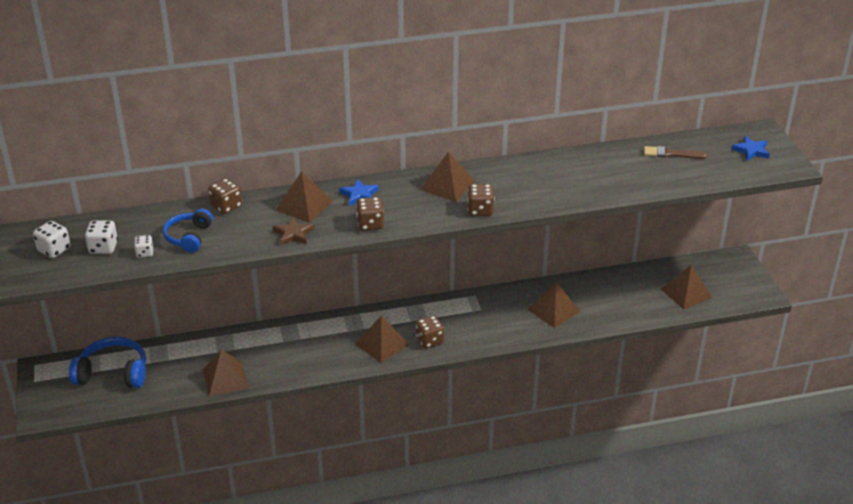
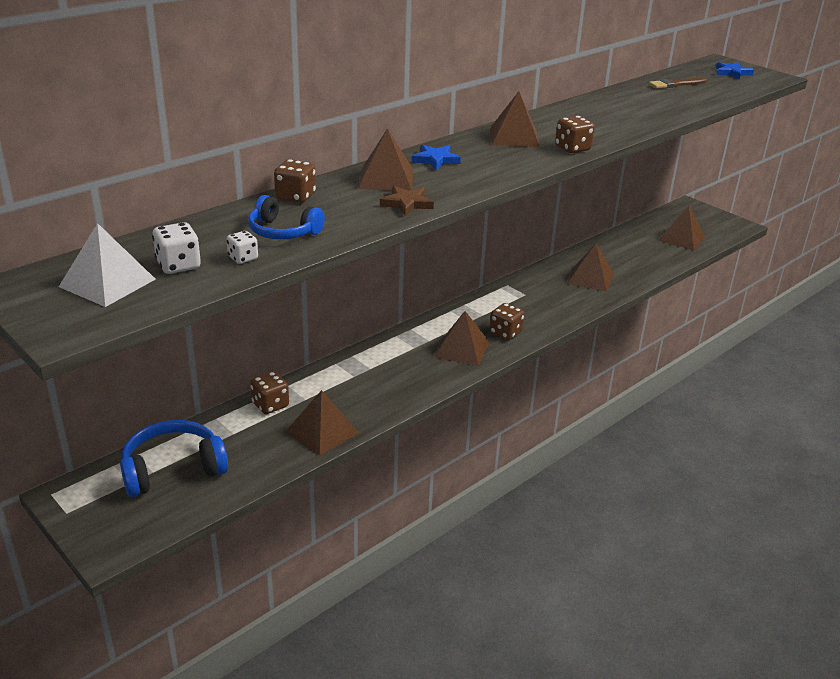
camera: 30 degrees left, 5 degrees down
(54, 250) = (107, 283): white dice -> white pyramid
(188, 237) = (283, 232): blue headphones -> blue headphones turned 45 degrees counterclockwise
(370, 224) = (479, 179): brown dice -> brown dice (270, 405)

